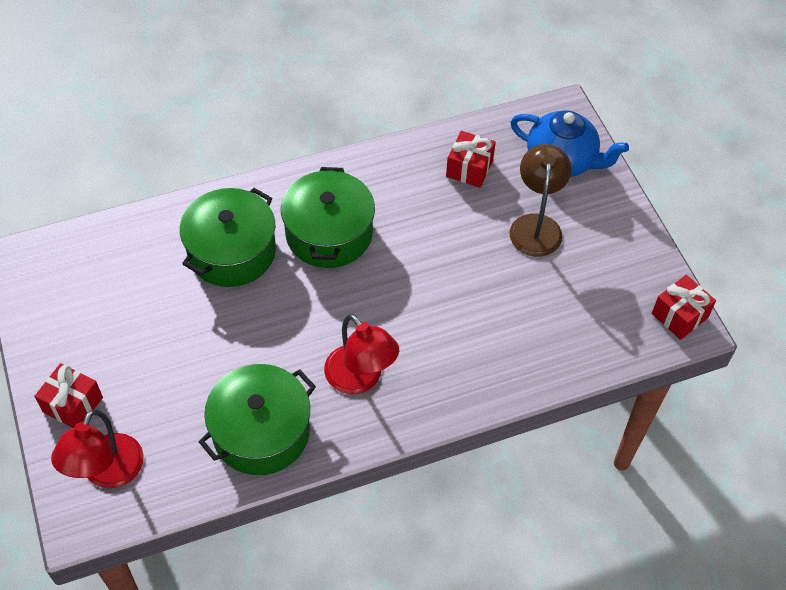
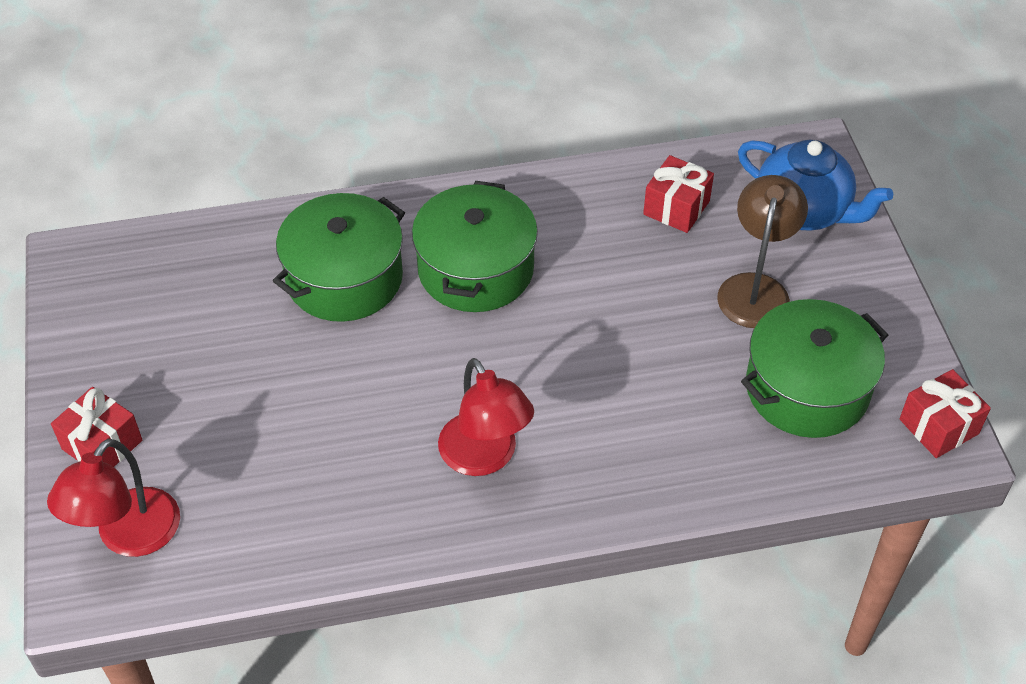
camera: 10 degrees right, 5 degrees down
(261, 432) = (340, 509): green pot -> green pot (807, 388)

